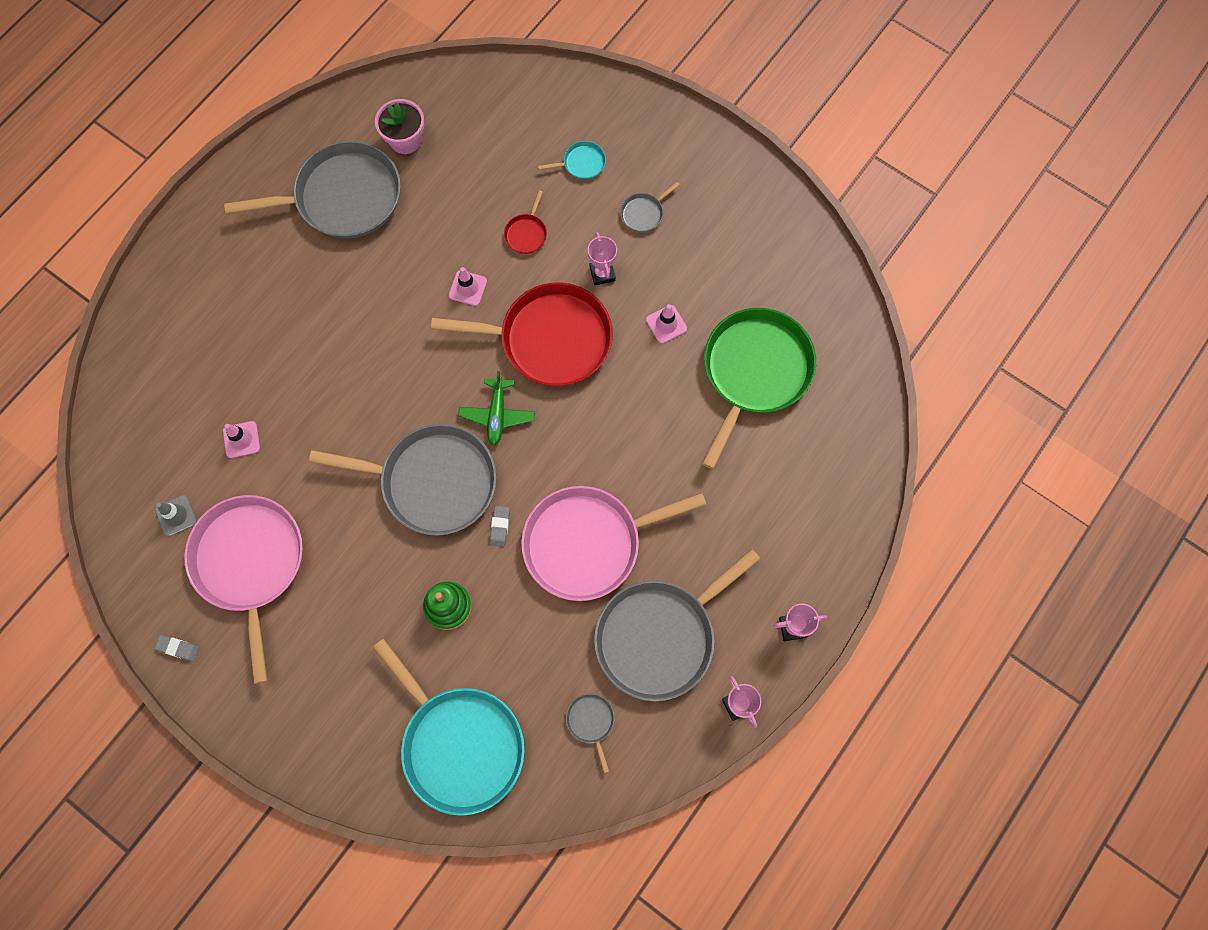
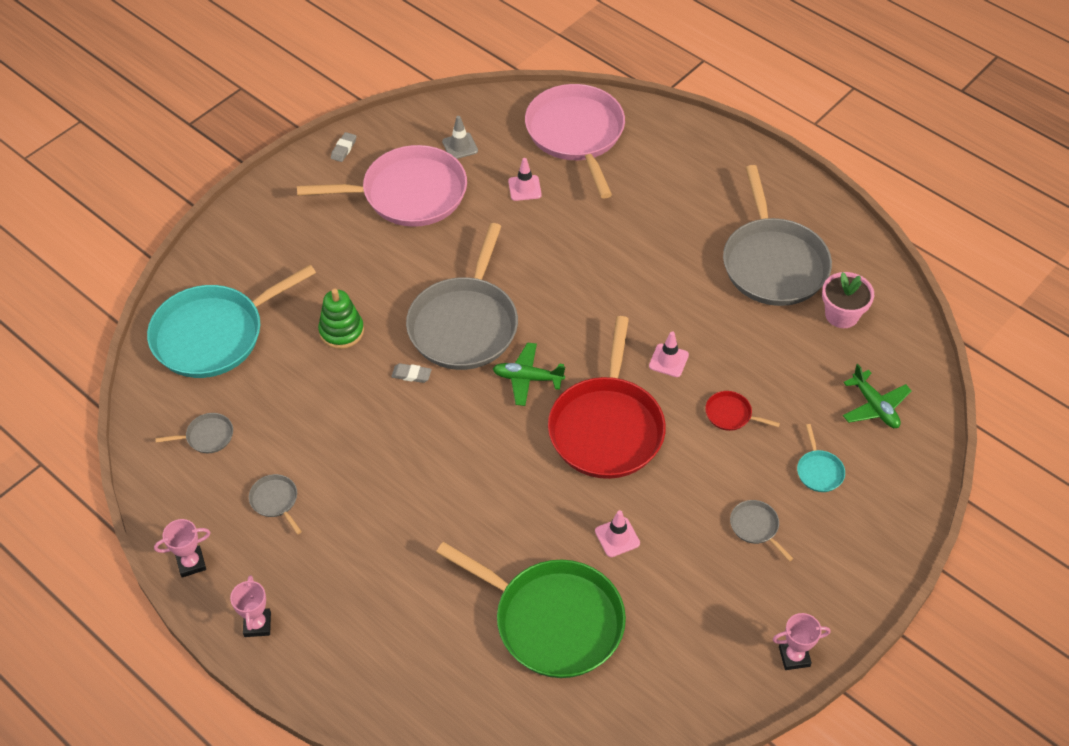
camera: 95 degrees right, 20 degrees down
(509, 117) = (874, 406): none -> green plane
(588, 543) = (382, 446): pink pan -> pink pan (576, 134)
(602, 273) = (681, 481): pink trophy -> pink trophy (794, 656)
(660, 636) = (275, 501): grey pan -> grey pan, size x0.40

